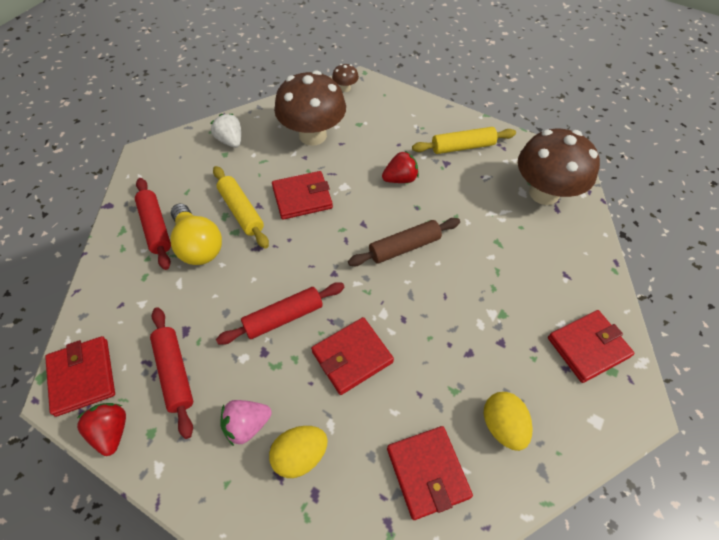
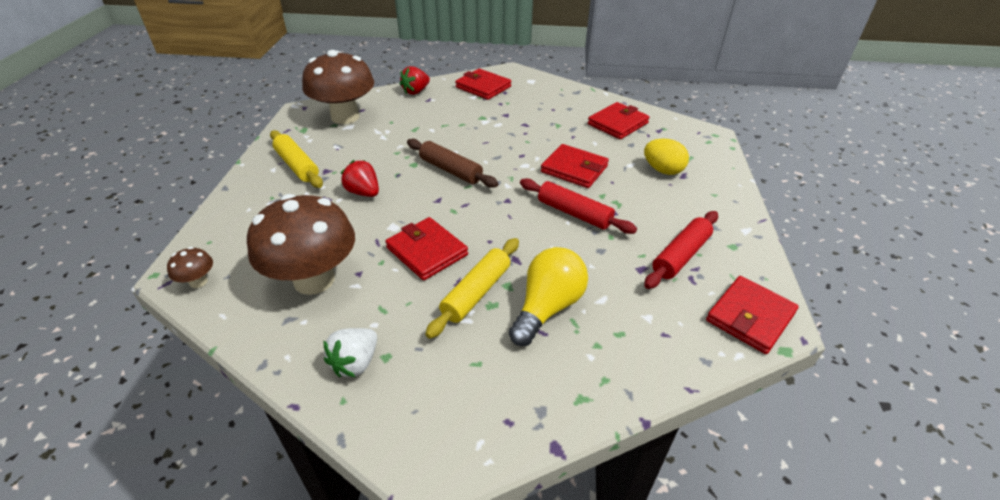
camera: 115 degrees left, 15 degrees down
(111, 431) = (759, 269): red strawberry -> red strawberry (416, 91)
(156, 227) = (551, 363): red rolling pin -> none
(247, 425) = (672, 200): pink strawberry -> none
(502, 426) = (563, 106): yellow egg -> none

